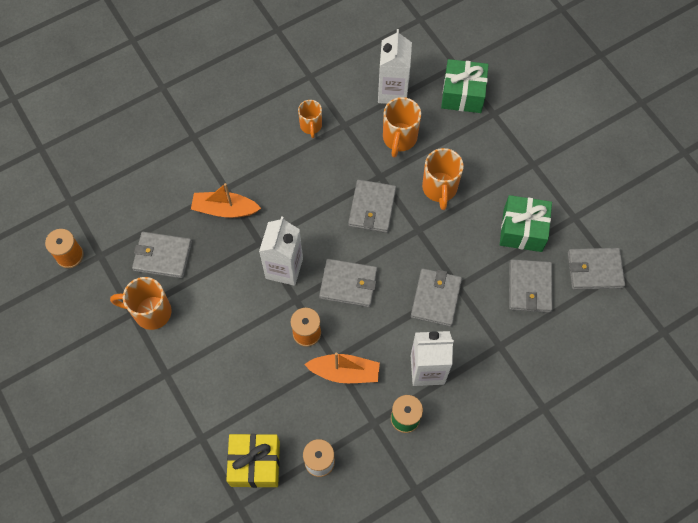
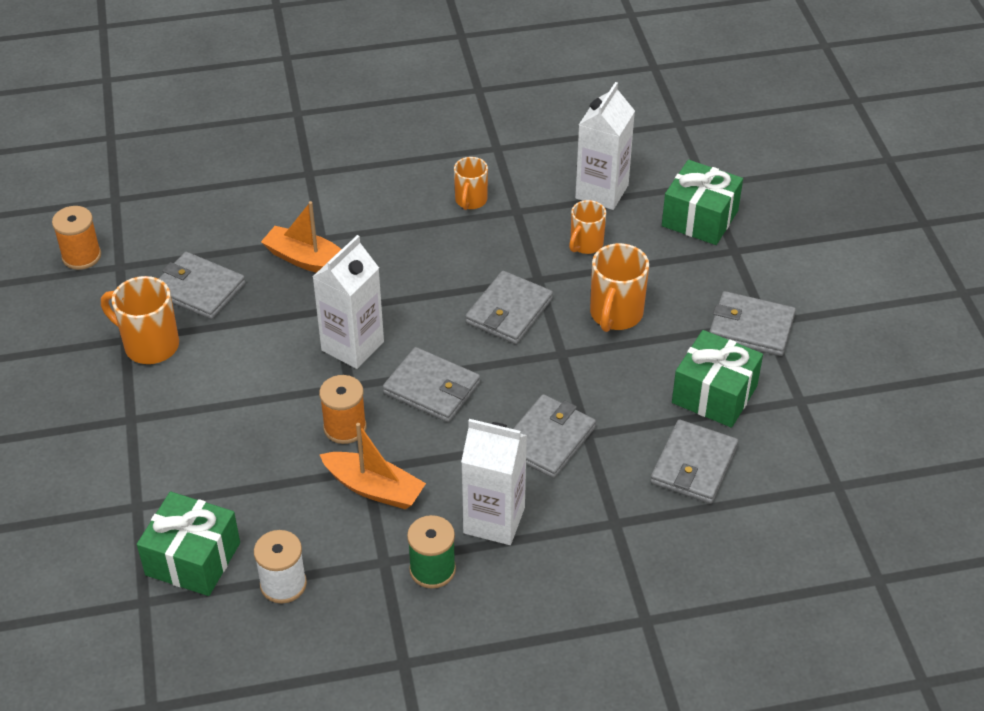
camera: 20 degrees right, 20 degrees down
(255, 464) = (193, 559): yellow gift -> green gift
(399, 139) = (585, 245): orange mug -> orange mug, size x0.65
(594, 270) = (802, 471): grey wallet -> grey wallet (751, 327)

